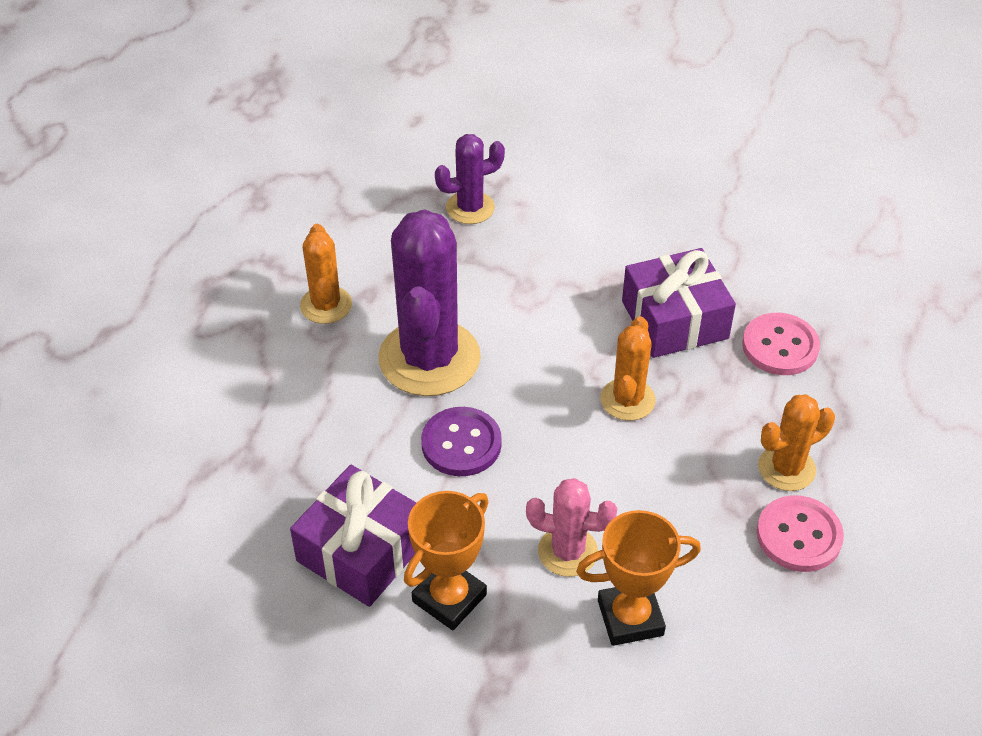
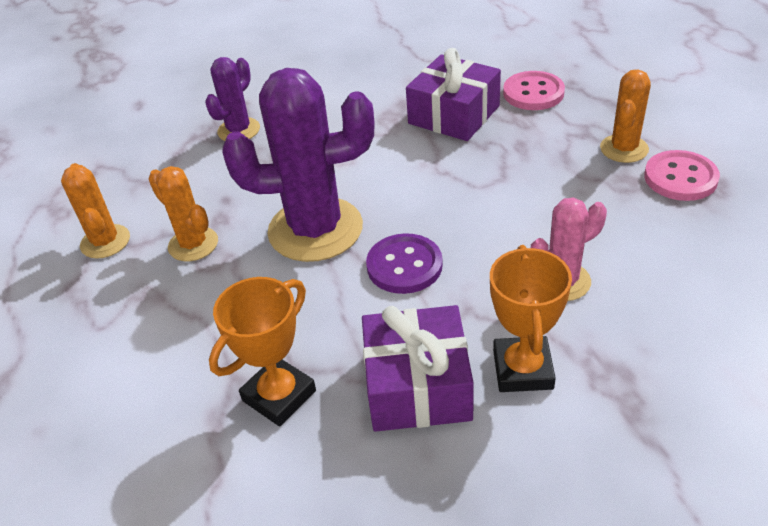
camera: 35 degrees left, 5 degrees down
(429, 358) = (315, 229): purple cactus -> purple cactus turned 60 degrees counterclockwise
(627, 400) = (482, 172): orange cactus -> orange cactus (105, 242)
(630, 617) = (654, 291): orange trophy -> orange trophy (279, 395)

